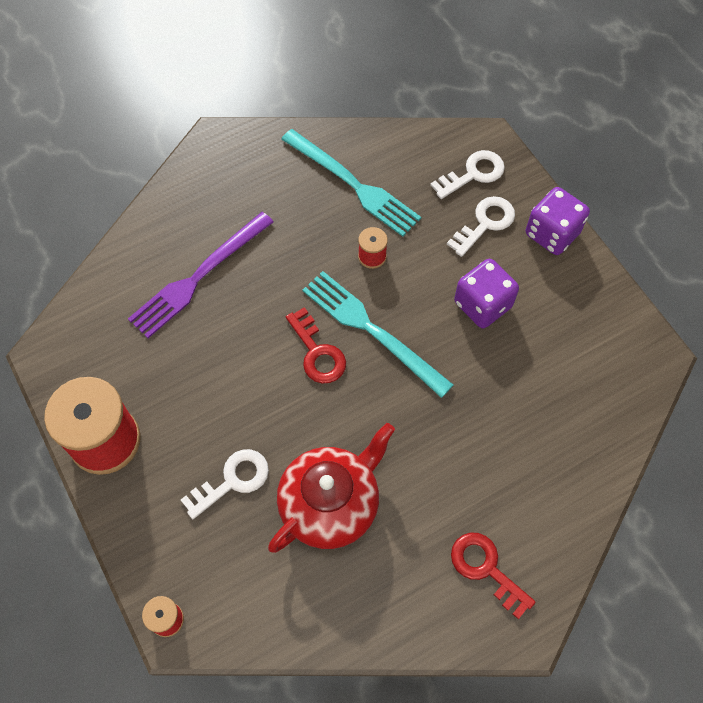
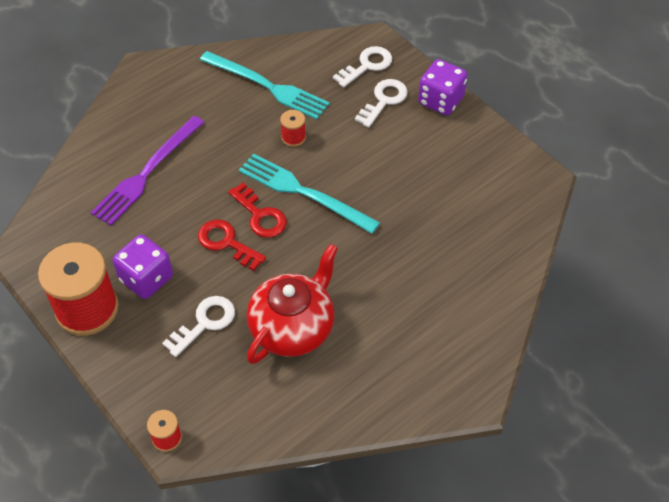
camera: 10 degrees left, 10 degrees down
(482, 305) = (393, 160): purple dice -> purple dice (146, 279)
(486, 569) = (433, 356): red key -> red key (226, 243)

